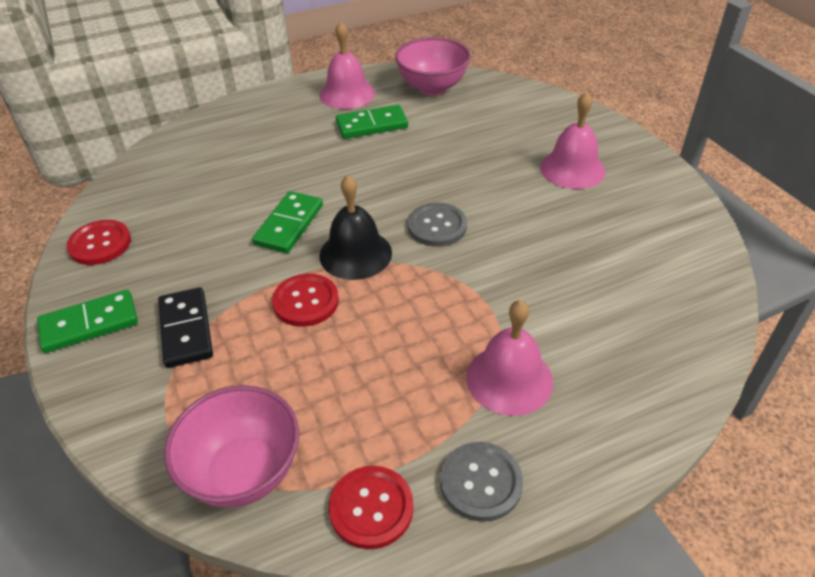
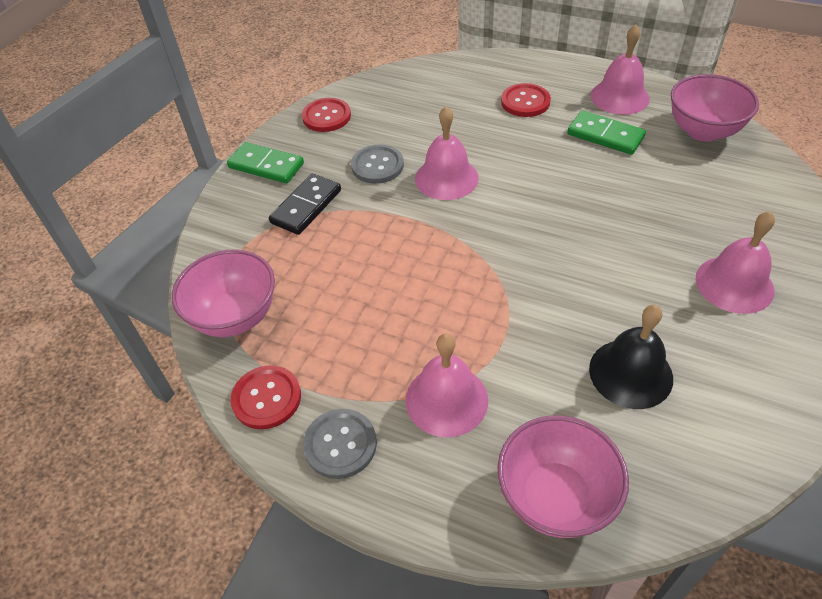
camera: 50 degrees right, 5 degrees up
(289, 225) = (446, 178): green domino -> pink bell
(306, 301) = (390, 240): red button -> red button (525, 102)
(355, 254) = (462, 230): black bell -> black bell (630, 373)
(437, 226) = (547, 251): grey button -> grey button (377, 166)
(656, 377) = (555, 497): none -> pink bowl

